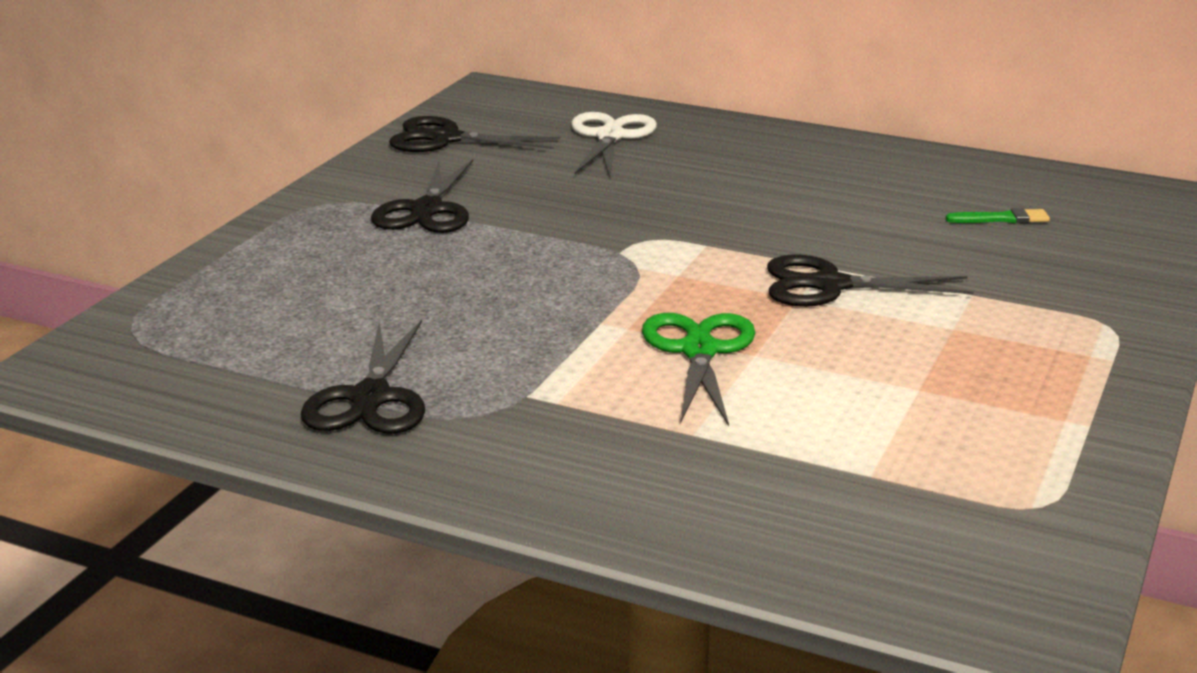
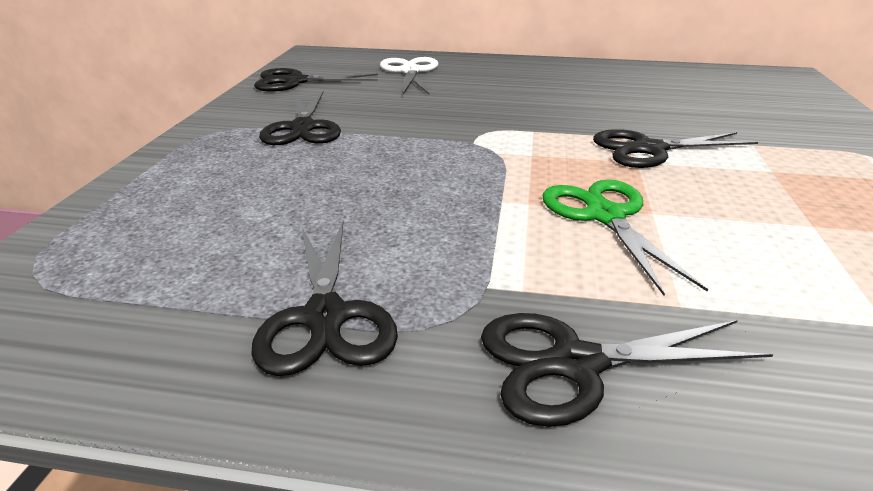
camera: 15 degrees left, 5 degrees up
(558, 458) = (575, 364): none -> black scissors
(1002, 219) = (707, 95): green brush -> none

